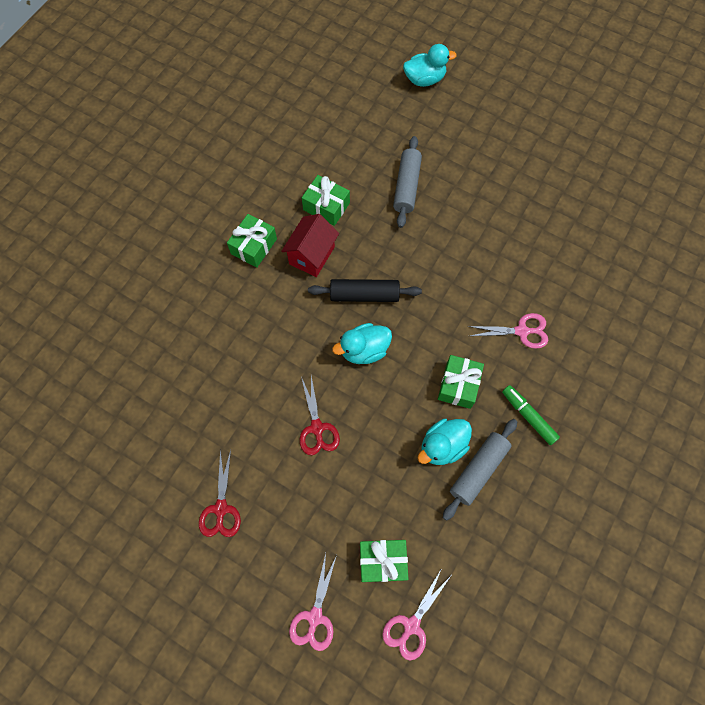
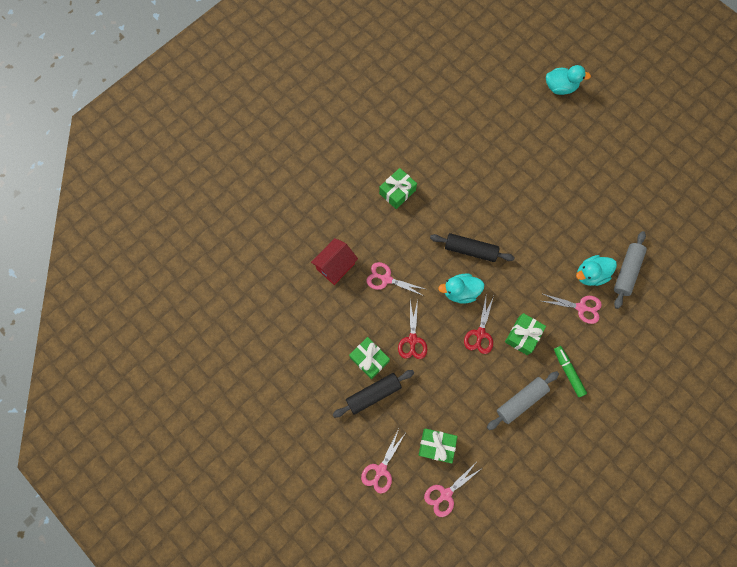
camera: 15 degrees right, 5 degrees up
(221, 508) = (332, 379): red scissors -> red scissors (480, 333)
(264, 358) = (386, 279): none -> pink scissors
(281, 514) = (373, 394): none -> black rolling pin
(312, 255) = (438, 210): red house -> red house (335, 266)
(326, 206) = (458, 174): green gift -> green gift (369, 359)
(406, 186) = (523, 172): grey rolling pin -> grey rolling pin (626, 271)
(442, 446) = (499, 377): turquoise duck -> turquoise duck (590, 274)

